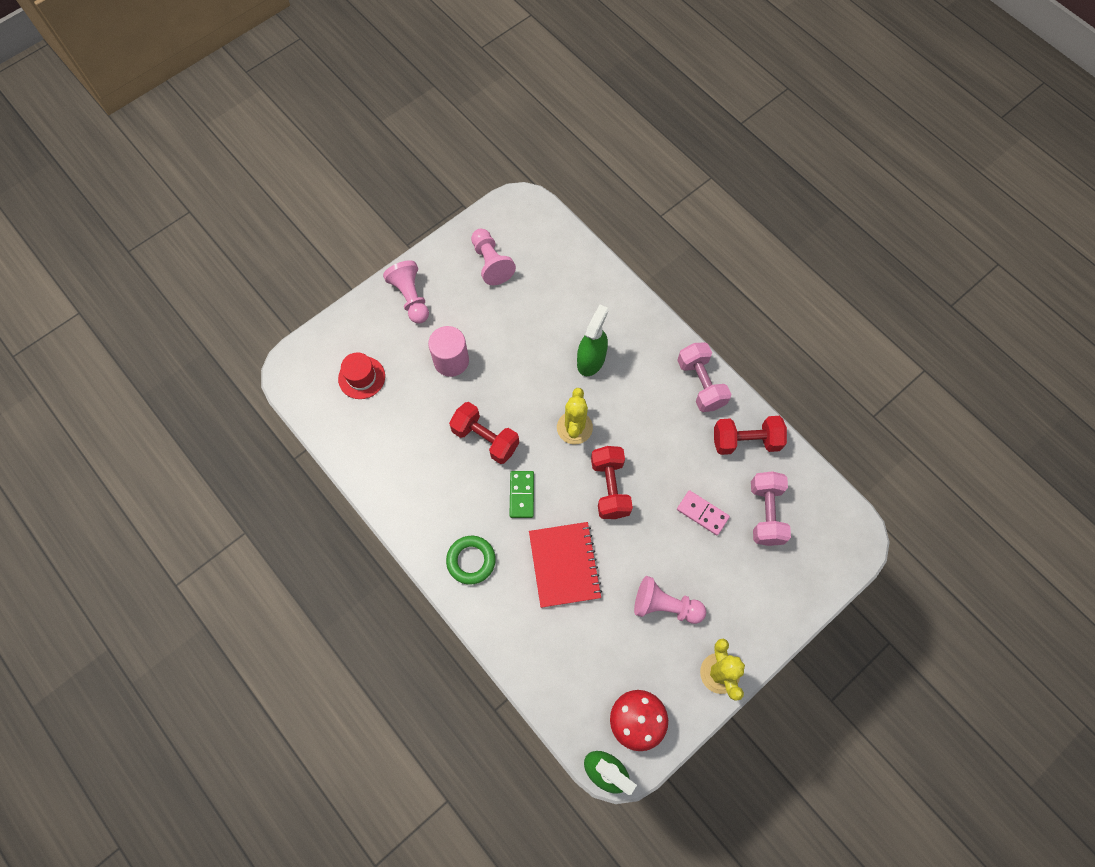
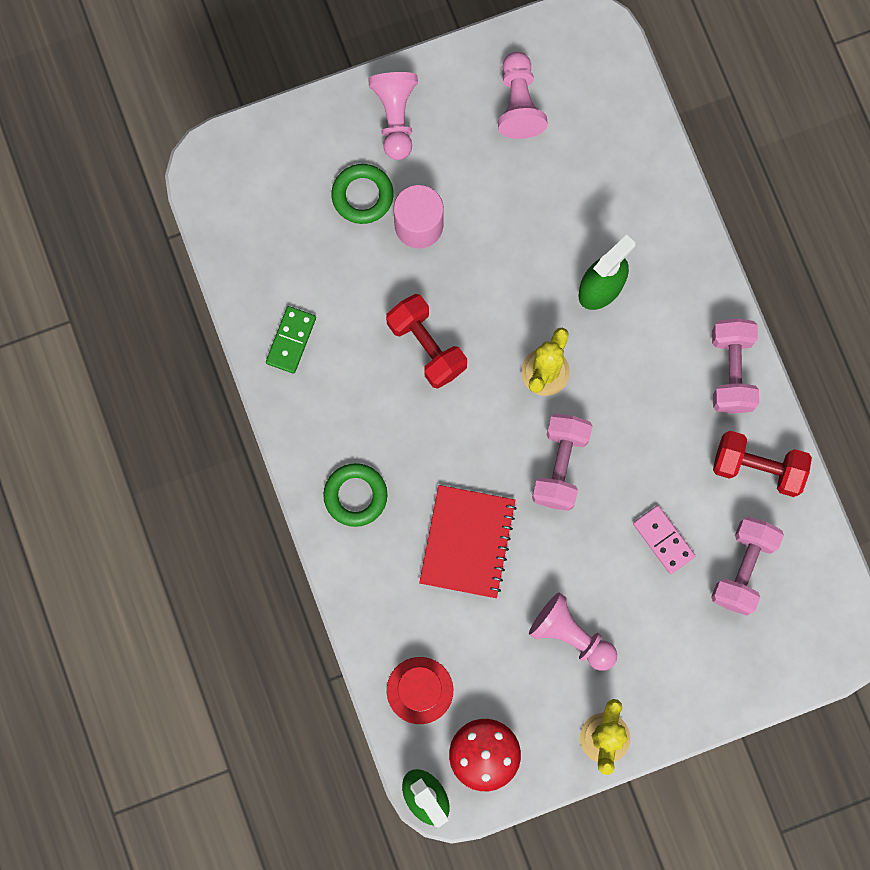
camera: 20 degrees right, 10 degrees up
(361, 377) = (296, 208): red hat -> red hat (420, 690)
(405, 354) = (362, 195): none -> green ring
(522, 495) = (446, 436): green domino -> green domino (291, 340)
(610, 487) = (560, 466): red dumbbell -> pink dumbbell

